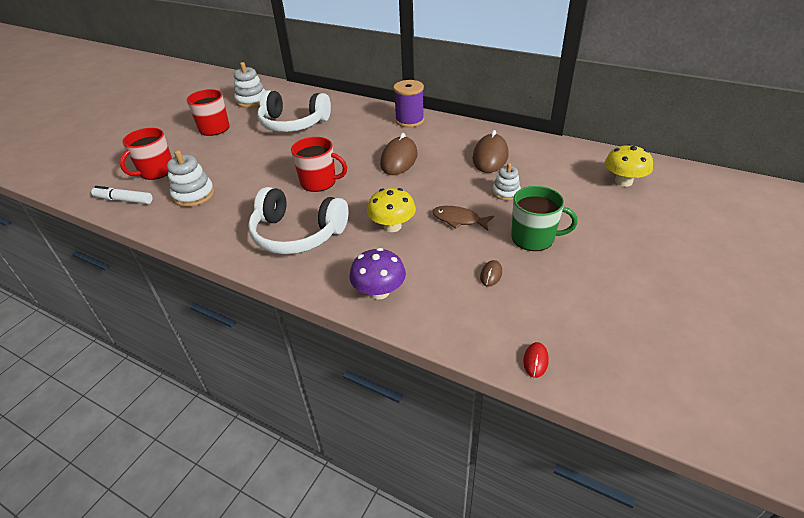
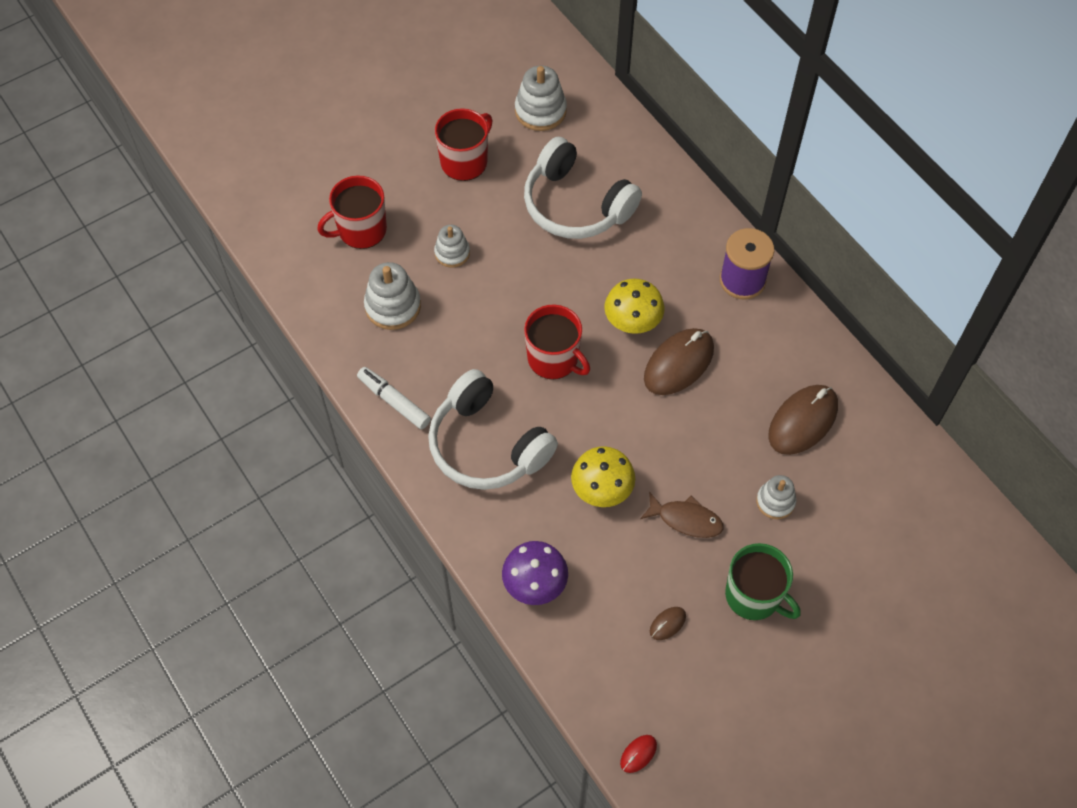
camera: 25 degrees right, 20 degrees up
(124, 200) = (309, 274): white marker -> white marker (394, 401)
(225, 162) = (452, 253): none -> white stacking toy
(459, 220) = (686, 519): brown fish -> brown fish turned 150 degrees clockwise
(623, 181) = (942, 561): yellow mushroom -> yellow mushroom (632, 321)

